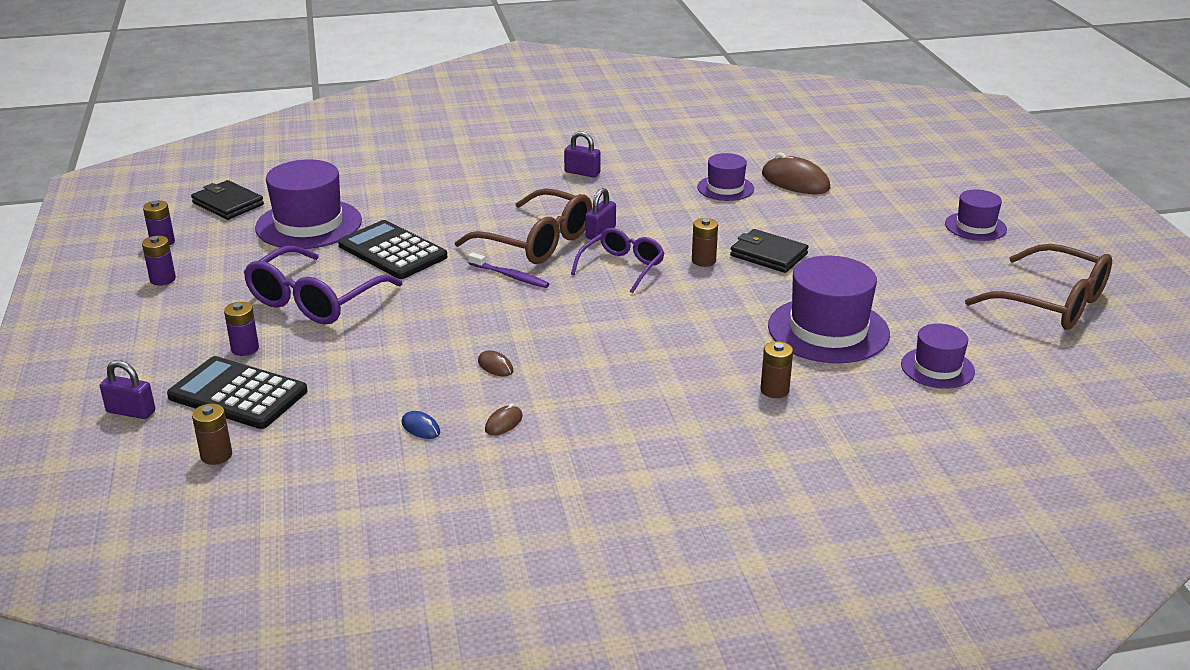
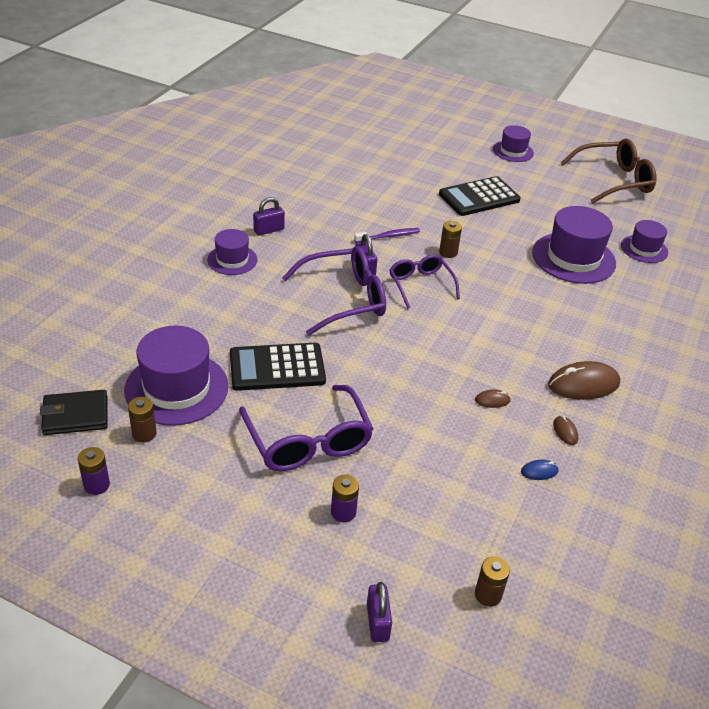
camera: 55 degrees left, 10 degrees up
(131, 412) = (377, 622): purple padlock -> purple padlock turned 60 degrees counterclockwise
(163, 279) = (168, 513): purple battery -> none
(238, 394) = (409, 545): black calculator -> black calculator (479, 197)
(510, 276) = (379, 334): purple toothbrush -> purple toothbrush (388, 236)
(536, 241) = (343, 299): brown glasses -> purple glasses
(725, 188) = (365, 194): purple hat -> purple hat (232, 260)
(768, 255) = (468, 228): black wallet -> none
(774, 390) = (619, 311): brown battery -> brown battery (144, 434)
(795, 181) = (389, 168): brown mouse -> brown mouse (583, 384)

